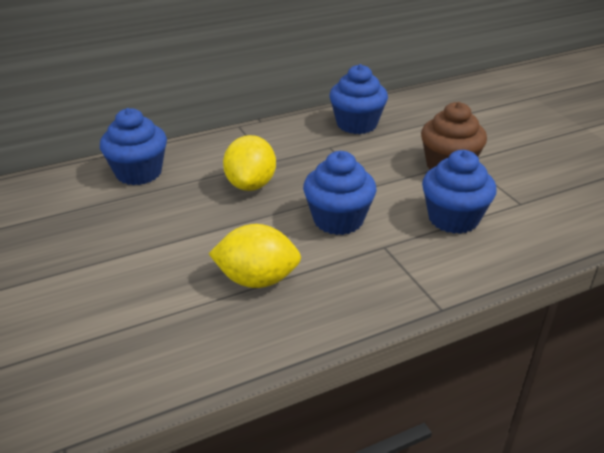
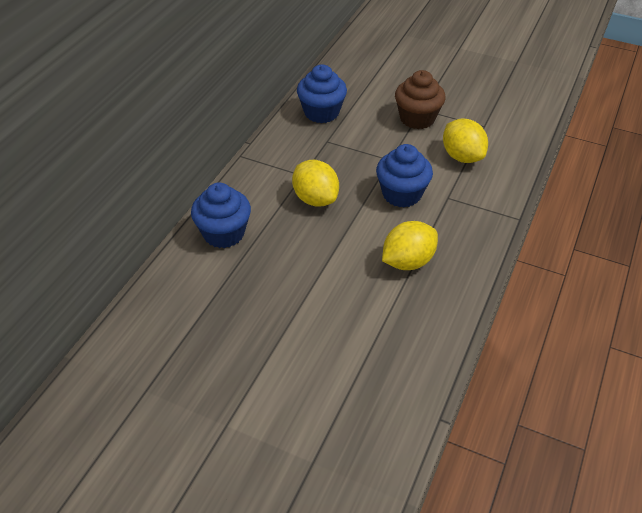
camera: 40 degrees left, 10 degrees up
(453, 218) = (462, 157): blue cupcake -> yellow lemon

